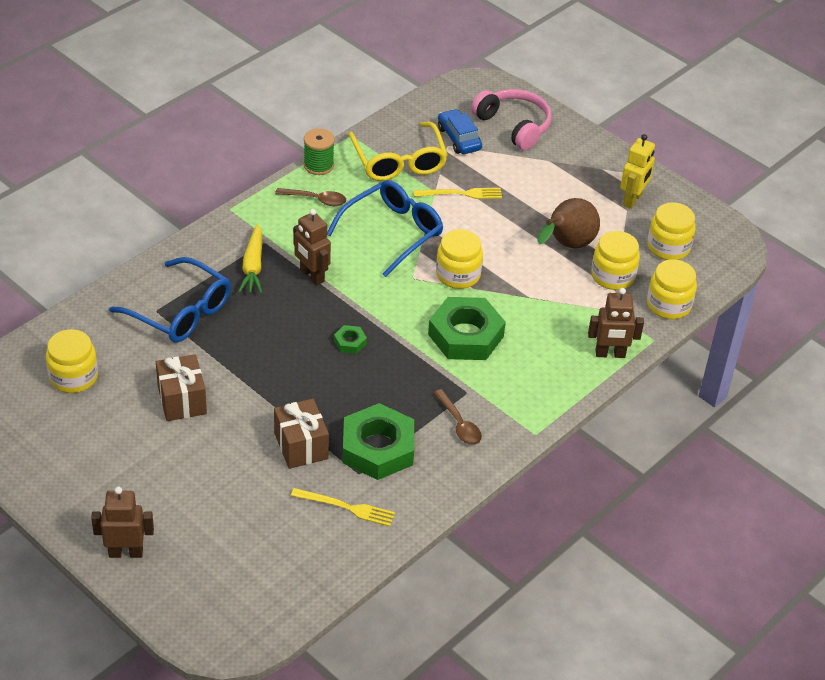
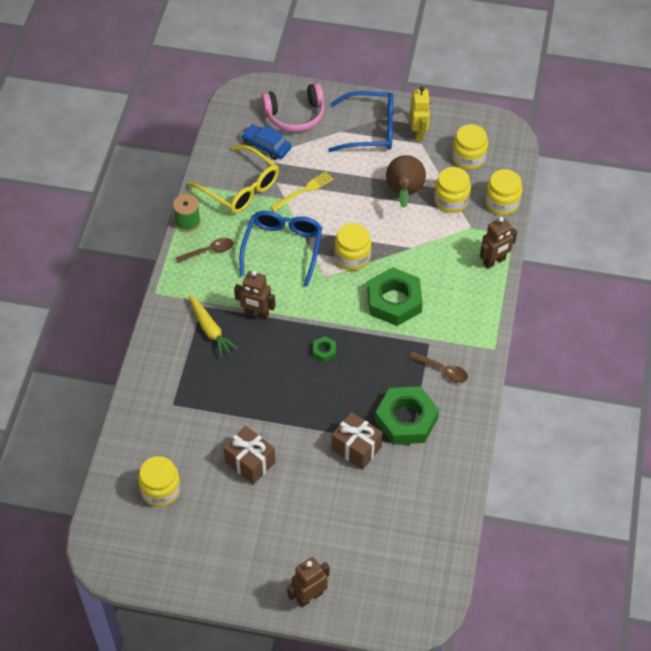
camera: 30 degrees left, 10 degrees up
(180, 311) = (190, 395): blue glasses -> blue glasses (369, 129)
(346, 507) = (421, 475): yellow fork -> none
(514, 126) = (295, 115): pink headphones -> pink headphones turned 150 degrees clockwise

